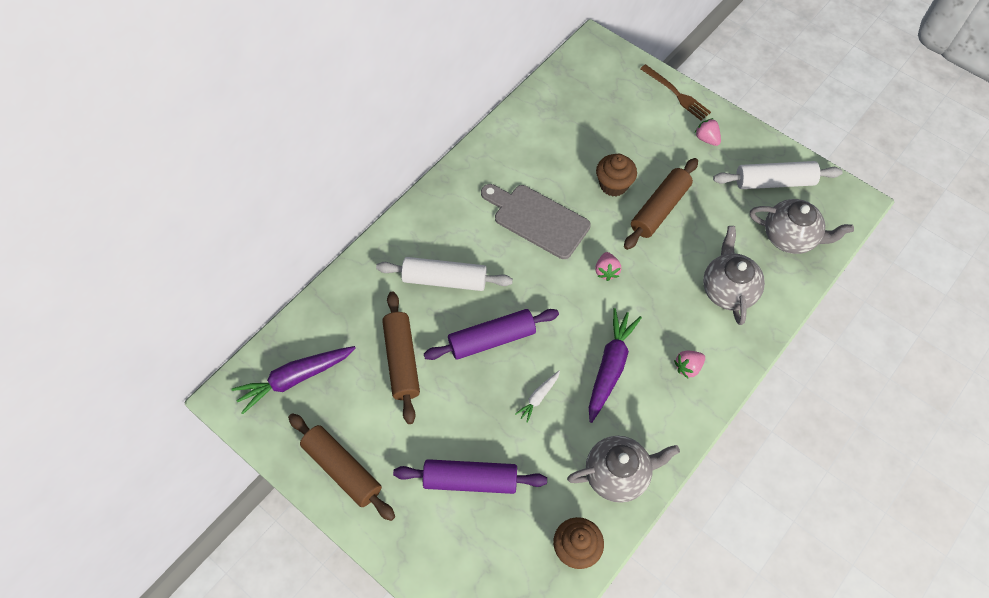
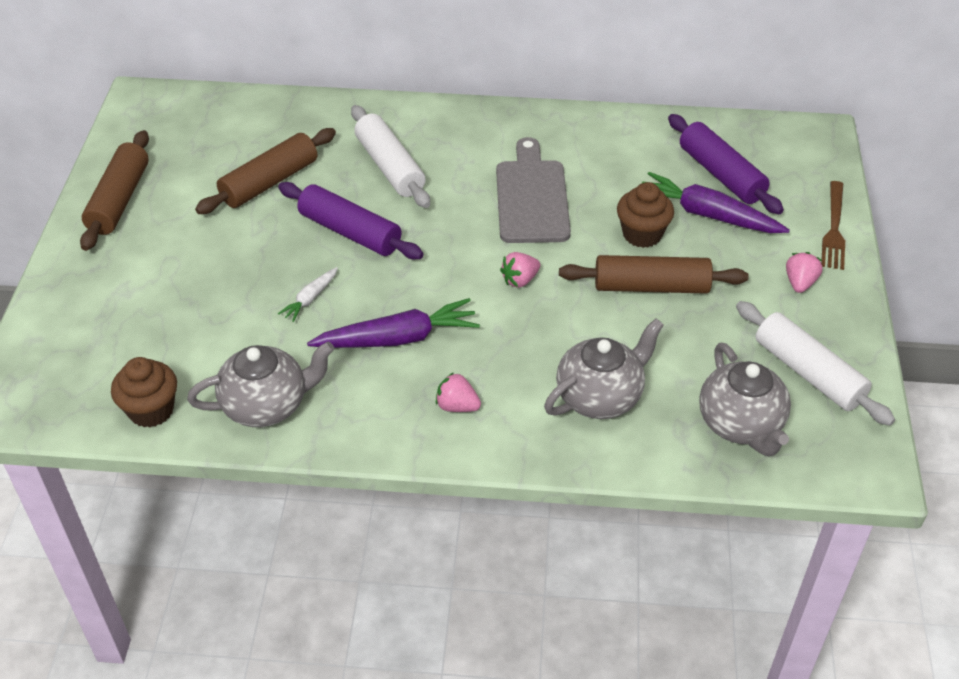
camera: 55 degrees right, 15 degrees down
(295, 379) = (191, 125): purple carrot -> purple carrot (708, 215)
(470, 480) = (172, 292): purple rolling pin -> purple rolling pin (721, 174)
(538, 397) = (310, 298): white carrot -> white carrot turned 60 degrees counterclockwise
(617, 474) = (266, 405): grey teapot -> grey teapot turned 60 degrees counterclockwise

